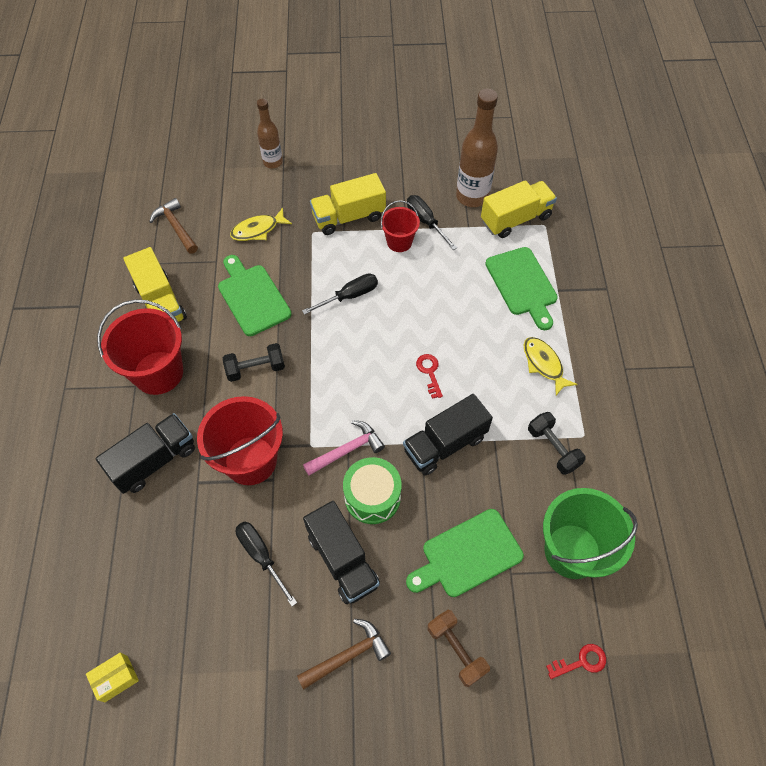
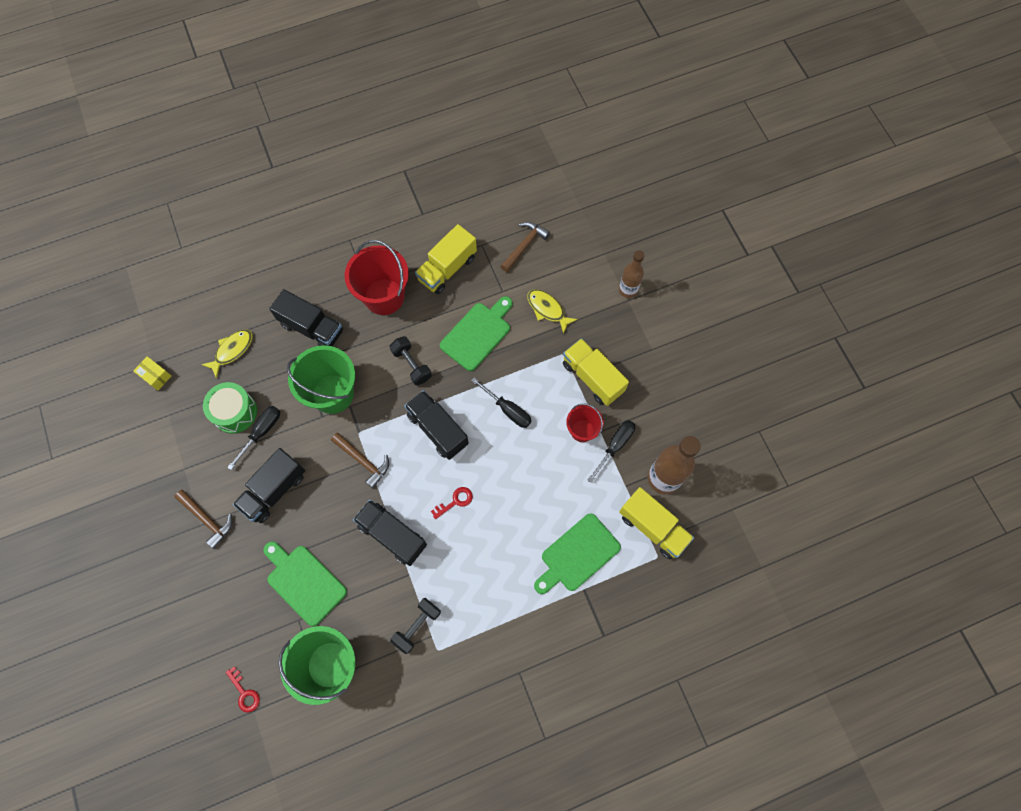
camera: 70 degrees right, 10 degrees up
(250, 460) = (333, 394): red bucket -> green bucket
(343, 365) = (438, 429): none -> black truck
(347, 450) = (363, 461): pink hammer -> brown hammer
(372, 496) = (330, 494): green drum -> green drum (235, 412)
(456, 650) = (230, 595): brown dumbbell -> none
(544, 364) = (497, 597): yellow fish -> yellow fish (232, 350)

